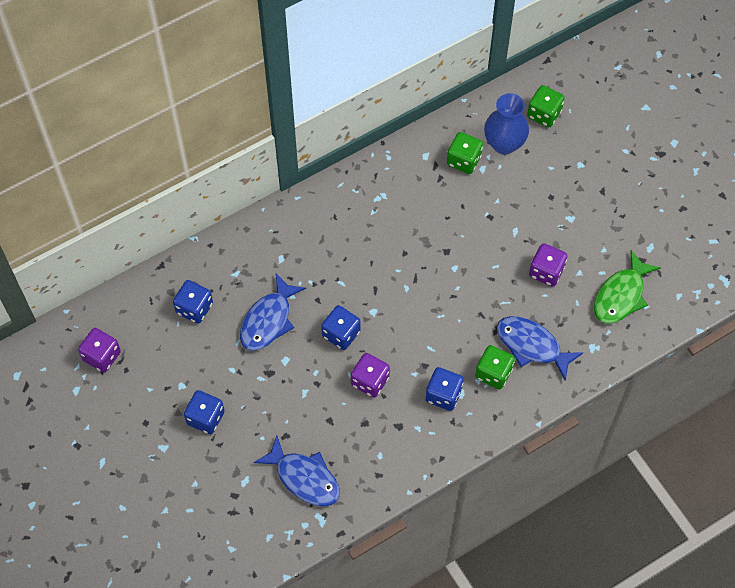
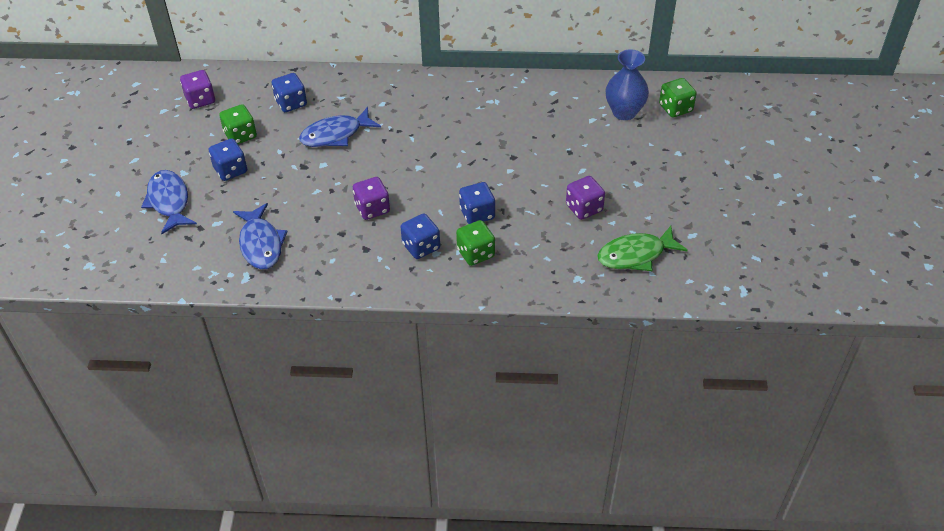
camera: 35 degrees right, 15 degrees down
(341, 334) = (380, 169): blue dice -> blue dice (477, 214)
(463, 160) = (581, 108): green dice -> green dice (240, 135)
(532, 346) = (525, 251): blue fish -> blue fish (169, 201)

